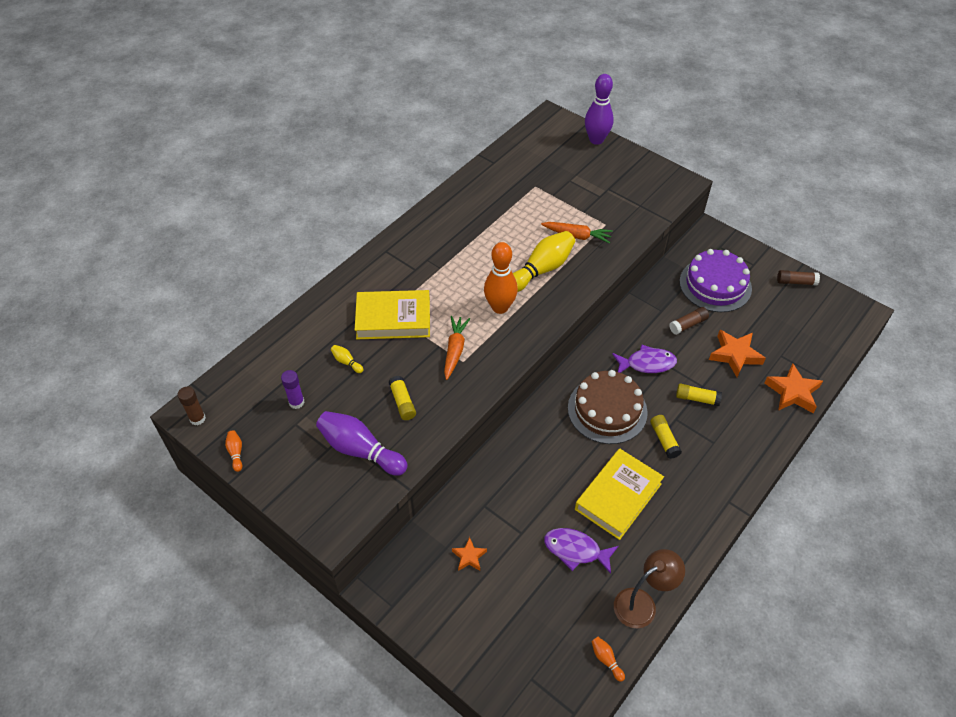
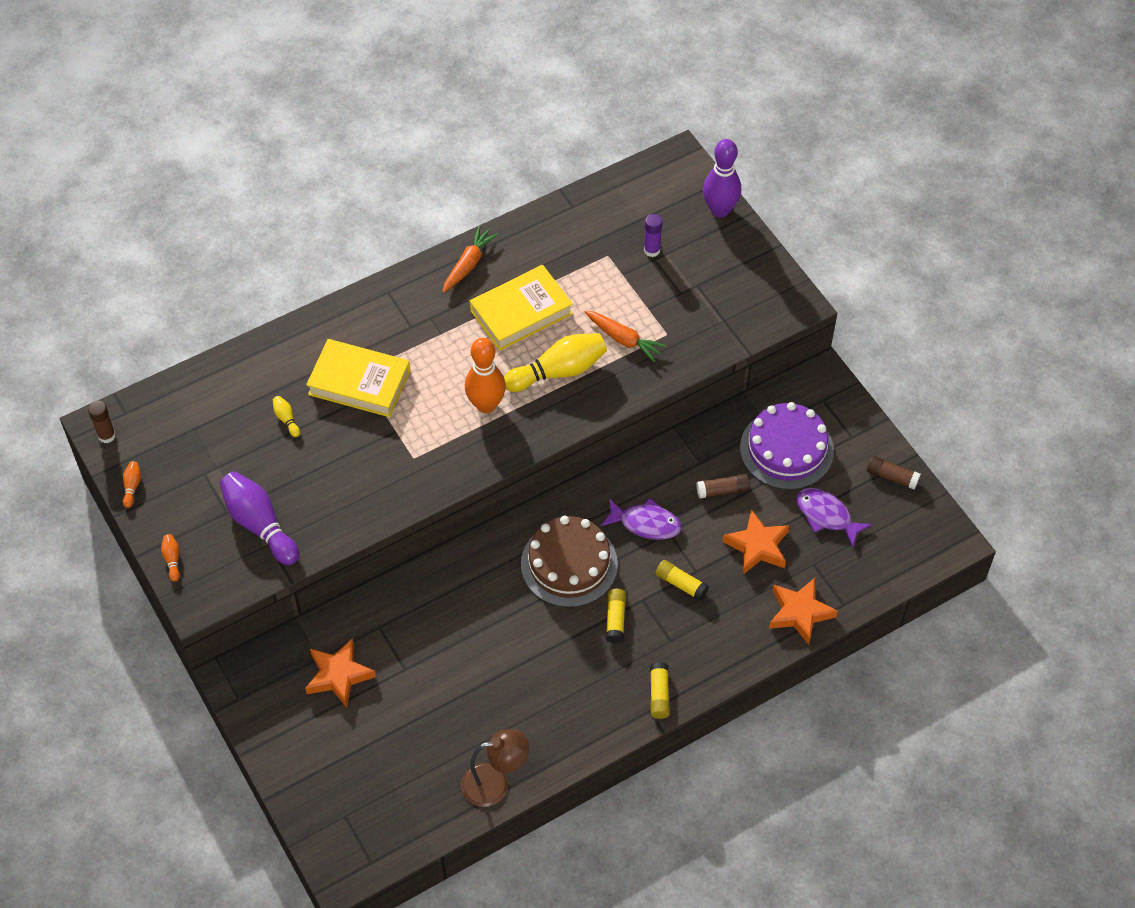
camera: 20 degrees right, 5 degrees up
(296, 402) = (215, 449): purple glue stick -> purple glue stick (652, 250)
(402, 402) = (327, 485): yellow glue stick -> yellow glue stick (659, 694)
(455, 350) = (410, 442): orange carrot -> orange carrot (468, 264)
(469, 557) = (338, 675): orange star -> orange star, size x1.77
(575, 550) = (453, 706): purple fish -> purple fish (826, 516)
(606, 660) = (429, 824): orange bowling pin -> orange bowling pin (172, 560)
(618, 496) = (529, 665): yellow book -> yellow book (521, 312)

